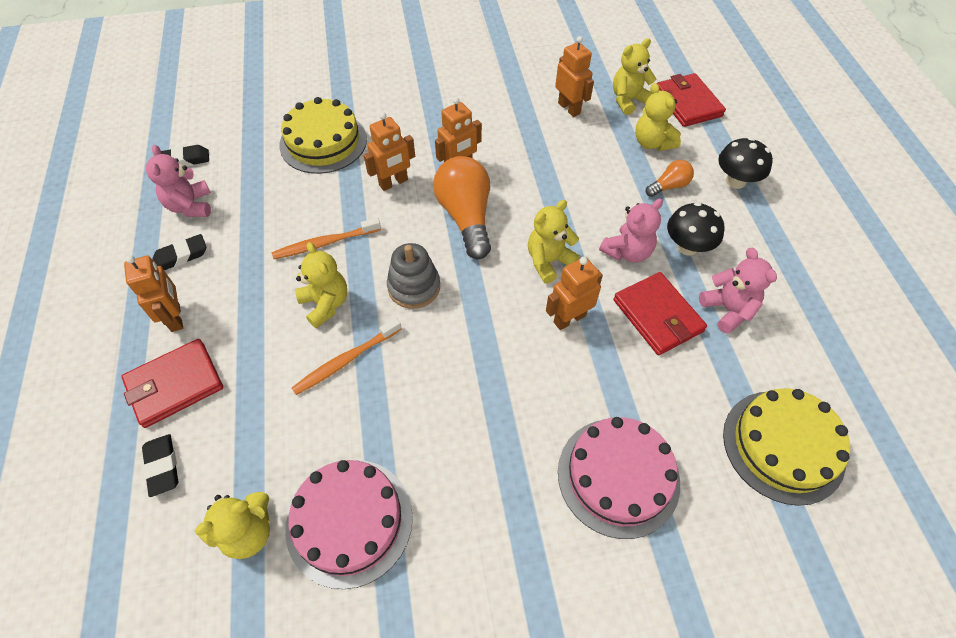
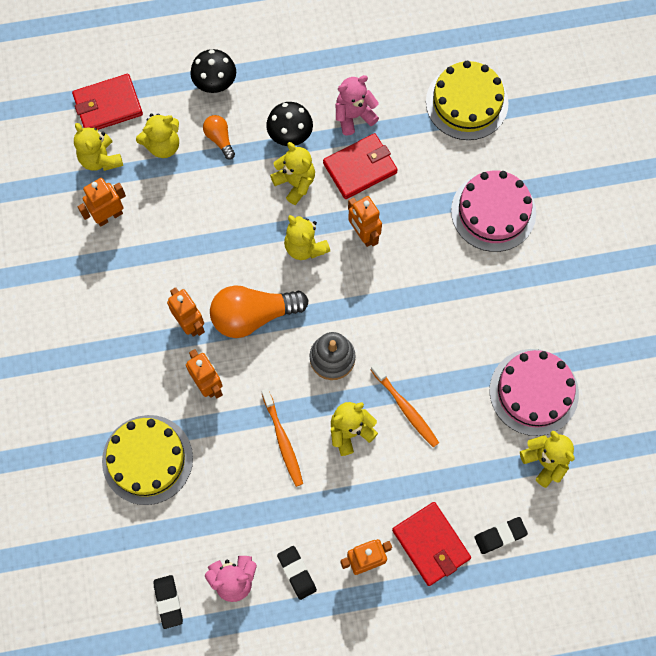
camera: 90 degrees left, 15 degrees up
(627, 252) = (295, 183): pink teddy bear -> yellow teddy bear

